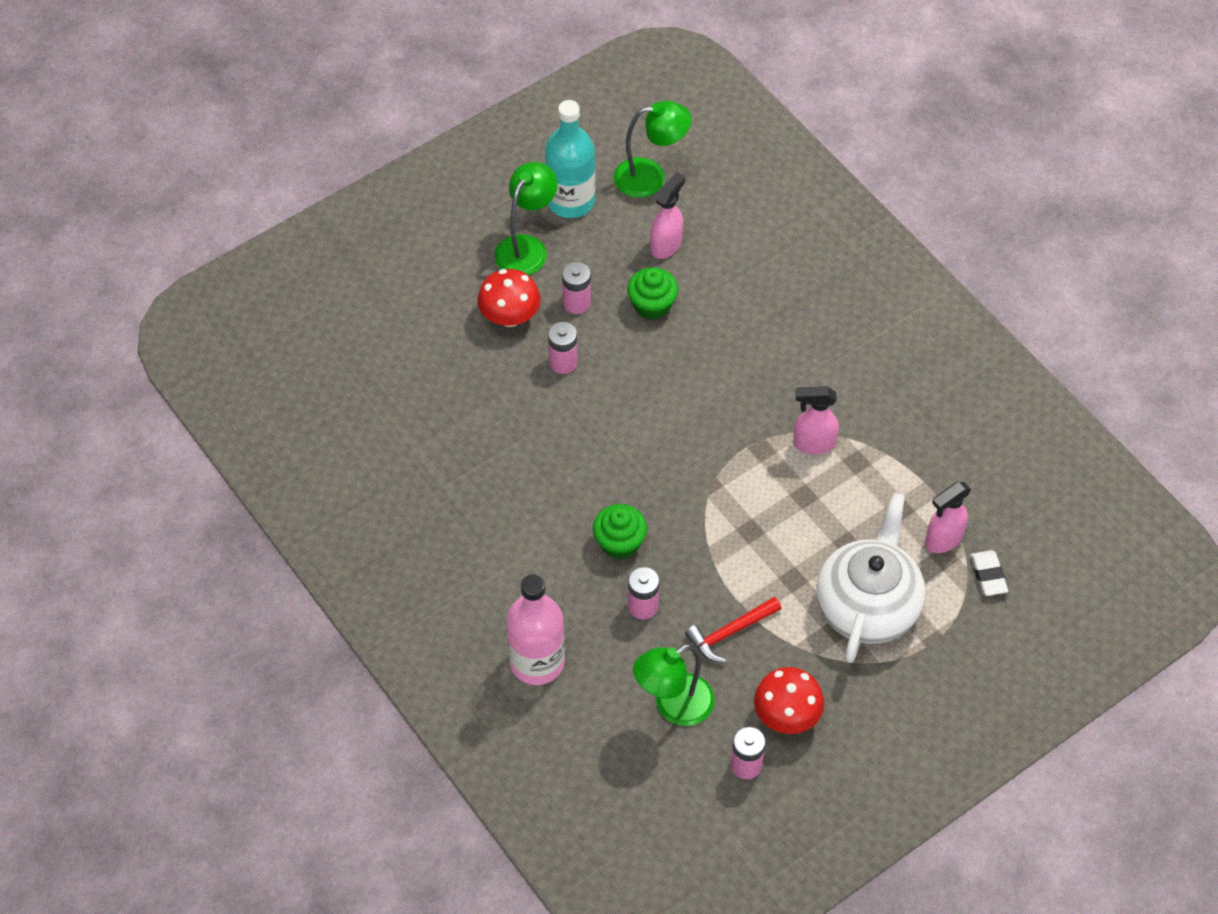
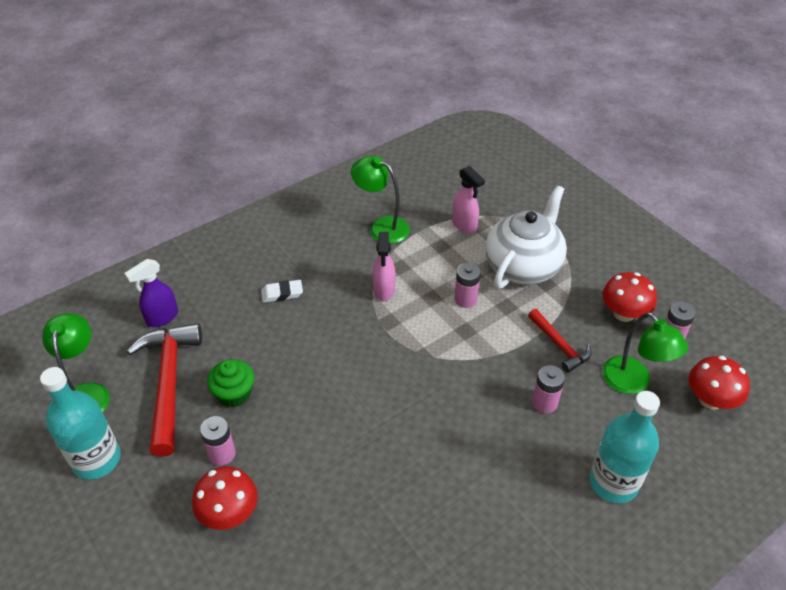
camera: 90 degrees left, 10 degrees down
(527, 247) = (145, 499): green lamp -> green lamp (381, 227)
(537, 662) = (613, 482): pink bottle -> turquoise bottle
(563, 362) = (290, 465): pink battery -> pink battery (465, 299)
(619, 543) = (484, 419): green cupcake -> none
(649, 789) = (710, 399): none -> red mushroom
(666, 245) = (169, 382): pink spray bottle -> red hammer
(758, 224) = (162, 318): none -> purple spray bottle
(868, 605) = (523, 266): white teapot -> white teapot turned 105 degrees clockwise
(988, 575) = (490, 205): white eraser -> white eraser (282, 293)

